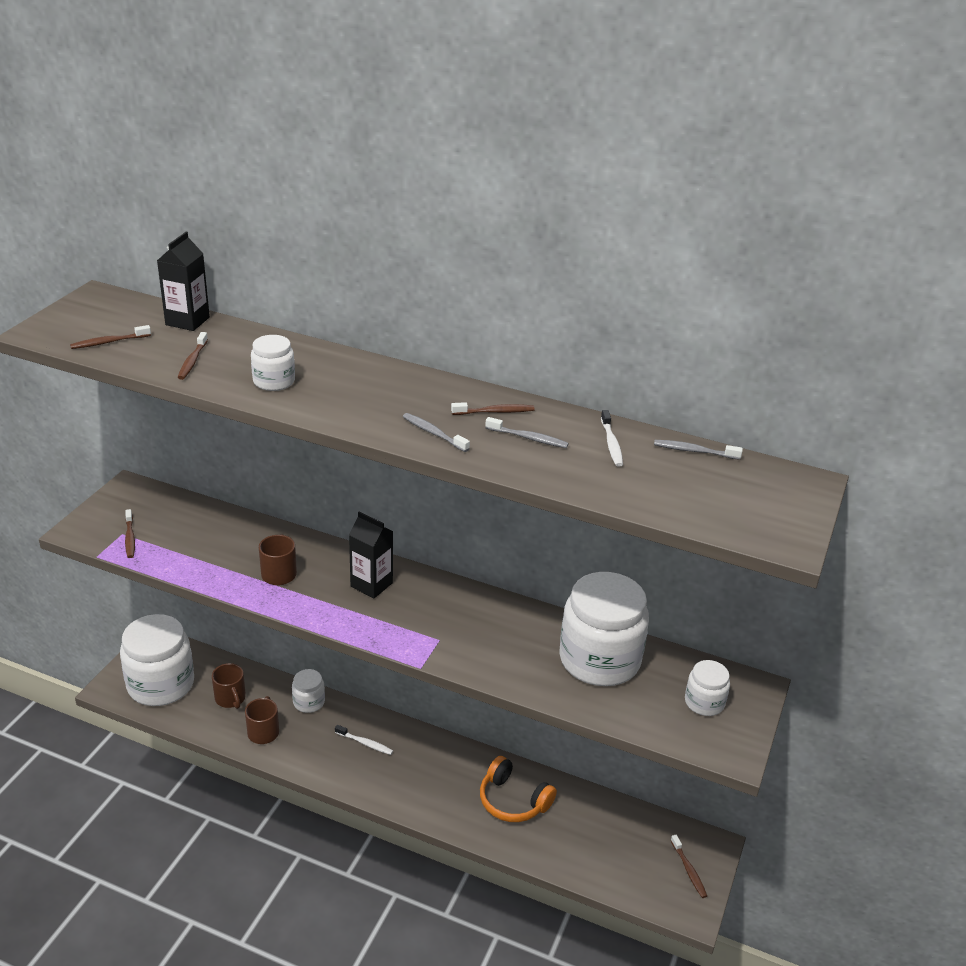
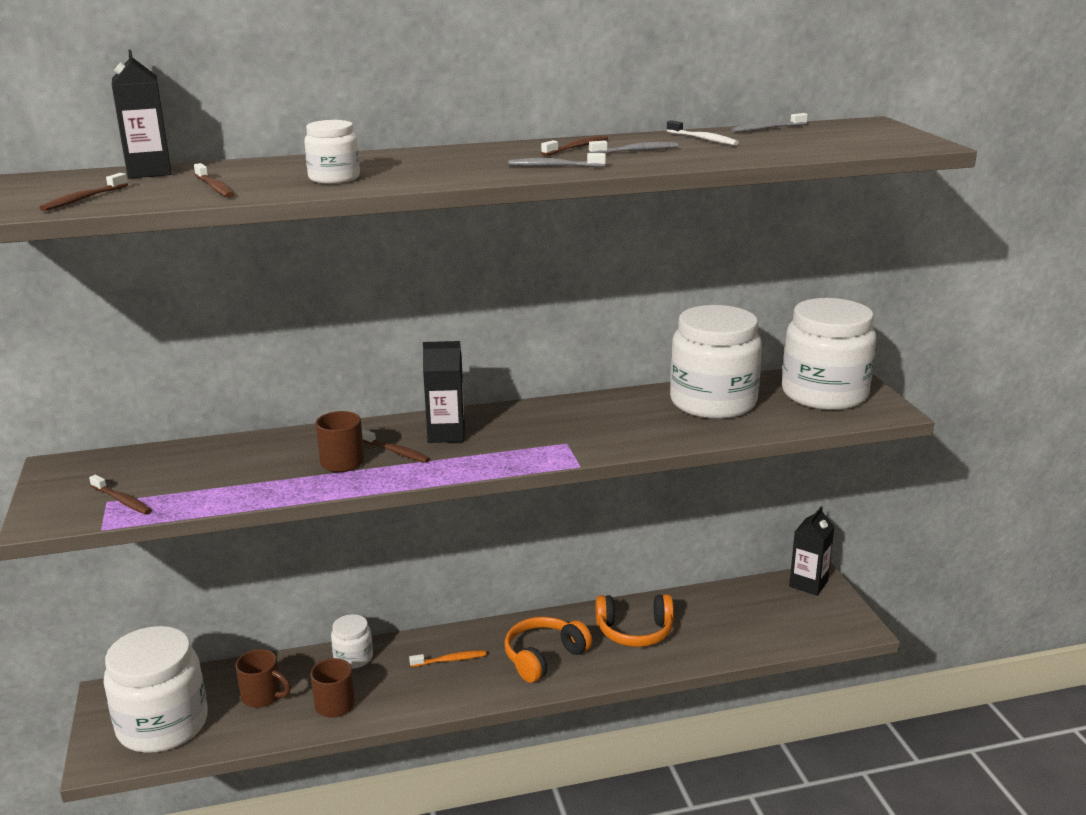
camera: 35 degrees left, 10 degrees down
(365, 743) = (450, 660): white toothbrush -> orange toothbrush
(427, 781) = (544, 657): none -> orange headphones
(689, 870) = (822, 603): brown toothbrush -> brown toothbrush (396, 452)
(699, 845) = (808, 584): none -> black carton
(704, 702) = (824, 394): white jar -> white jar, size x2.10

